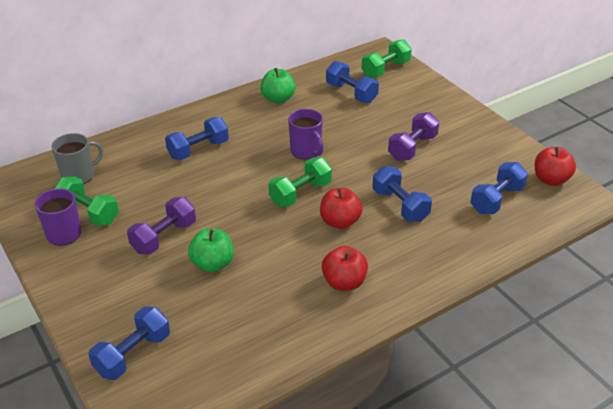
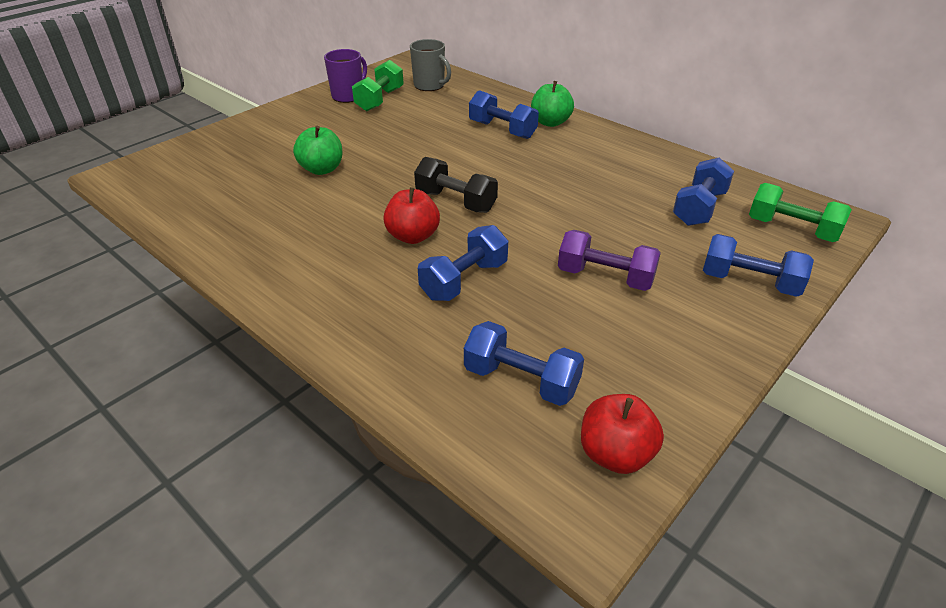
camera: 75 degrees right, 0 degrees up
(133, 354) = (199, 154): blue dumbbell -> blue dumbbell (749, 282)
(164, 237) = (355, 138): purple dumbbell -> none
(278, 99) = (636, 158): green apple -> green apple (550, 122)
(300, 193) = (456, 201): green dumbbell -> black dumbbell
(306, 151) = (540, 193): purple mug -> none
(344, 282) = (304, 254): red apple -> none

